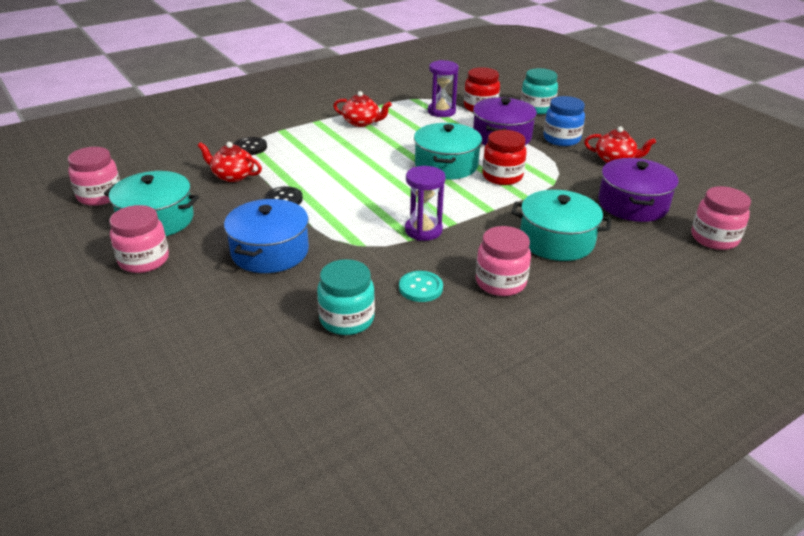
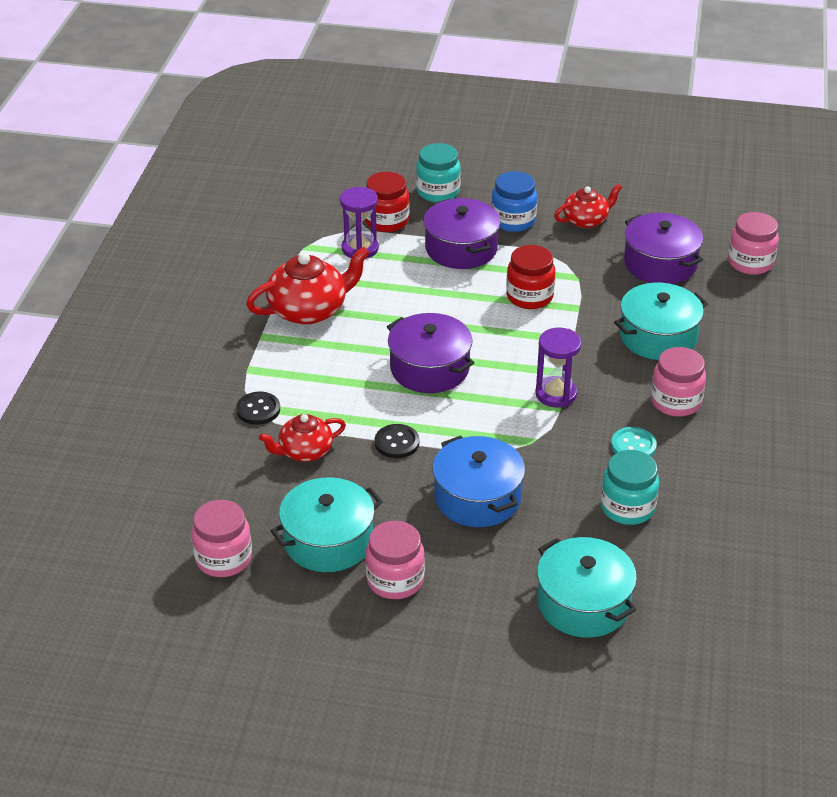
camera: 45 degrees left, 5 degrees up
(362, 122) = (309, 310): red teapot -> red teapot, size x1.62
(372, 177) = (430, 368): none -> purple pot
(446, 165) = (467, 313): turquoise pot -> turquoise pot (583, 603)

